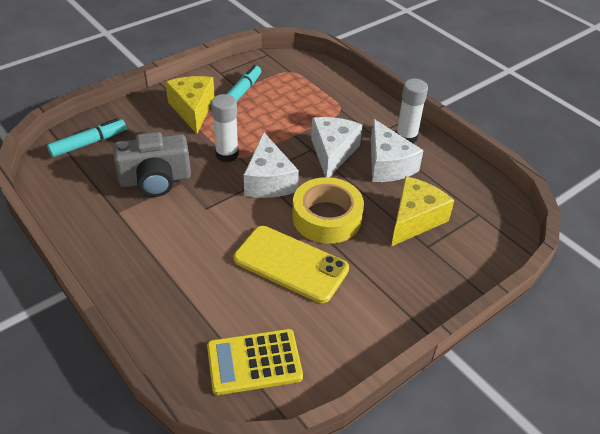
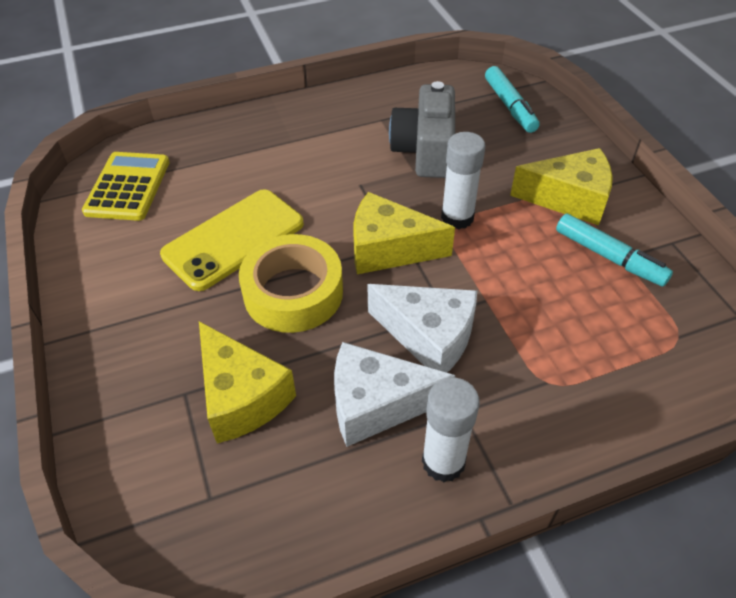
camera: 110 degrees right, 5 degrees up
(268, 181) = (389, 249): white cheese -> yellow cheese

